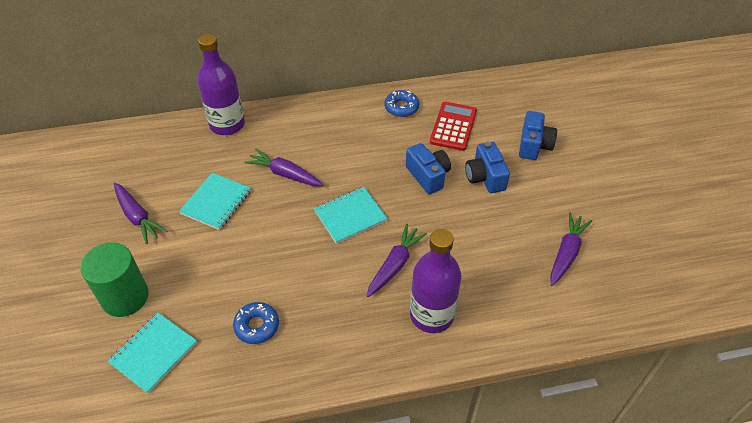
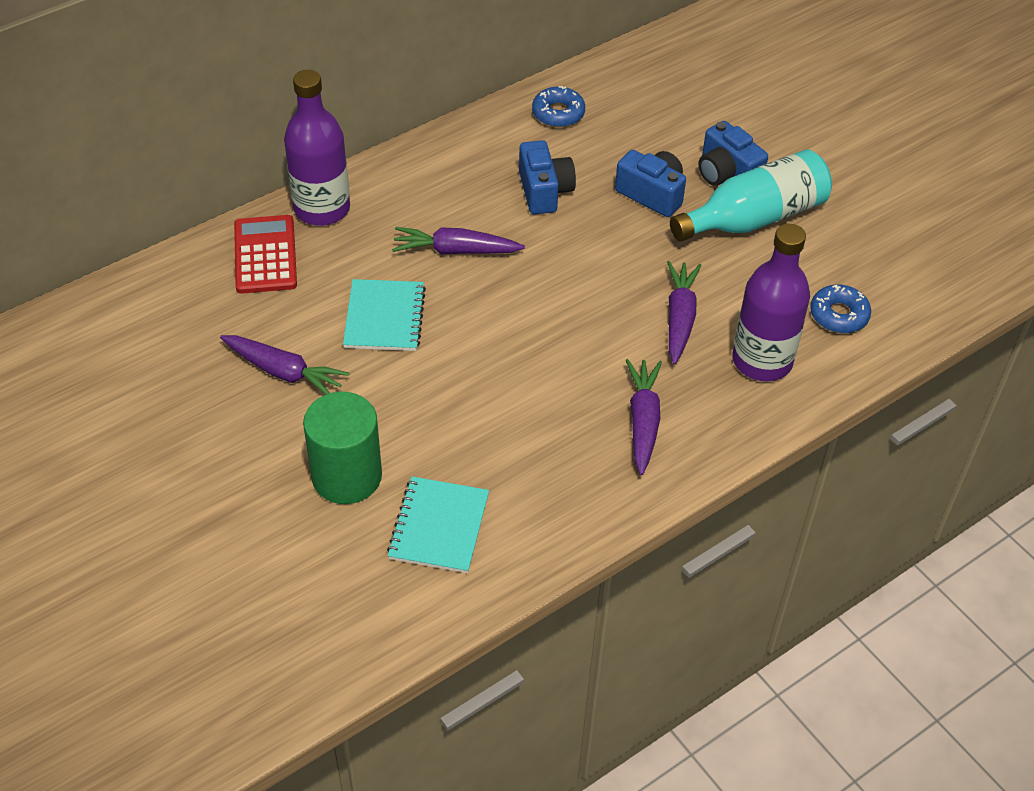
camera: 25 degrees left, 0 degrees up
(257, 326) = (552, 448): blue donut -> blue donut (839, 315)
(350, 216) = (582, 277): turquoise notebook -> none
(453, 126) = (645, 119): red calculator -> red calculator (265, 255)
(486, 213) = (754, 218): none -> turquoise bottle
(534, 145) = (764, 114): blue camera -> blue camera (544, 191)
(566, 253) = (879, 236): purple carrot -> purple carrot (643, 421)

